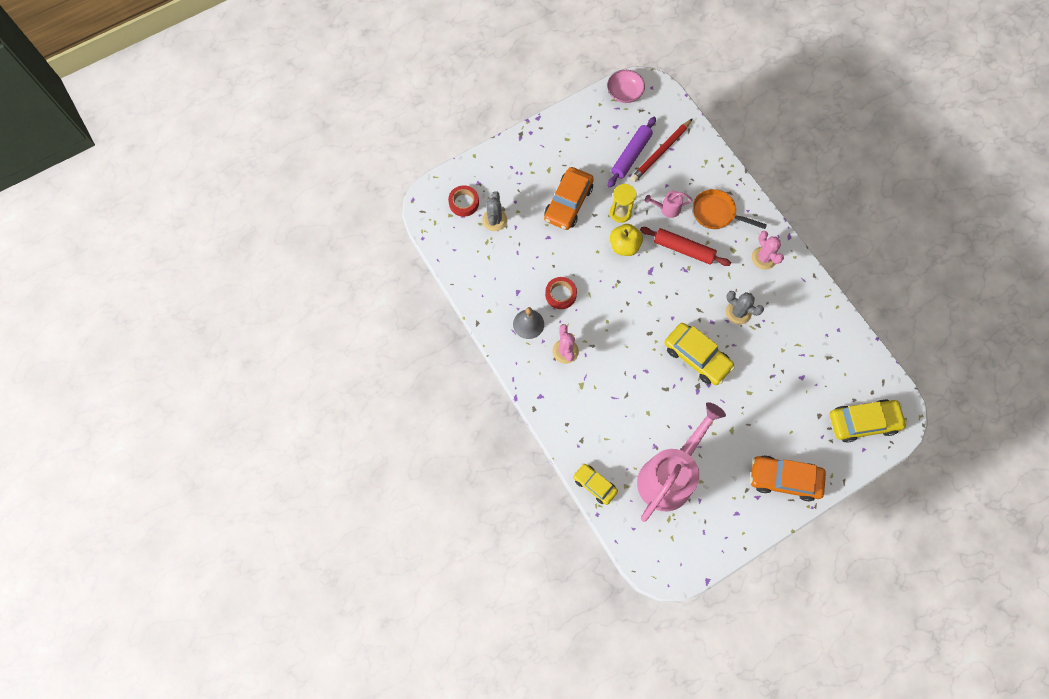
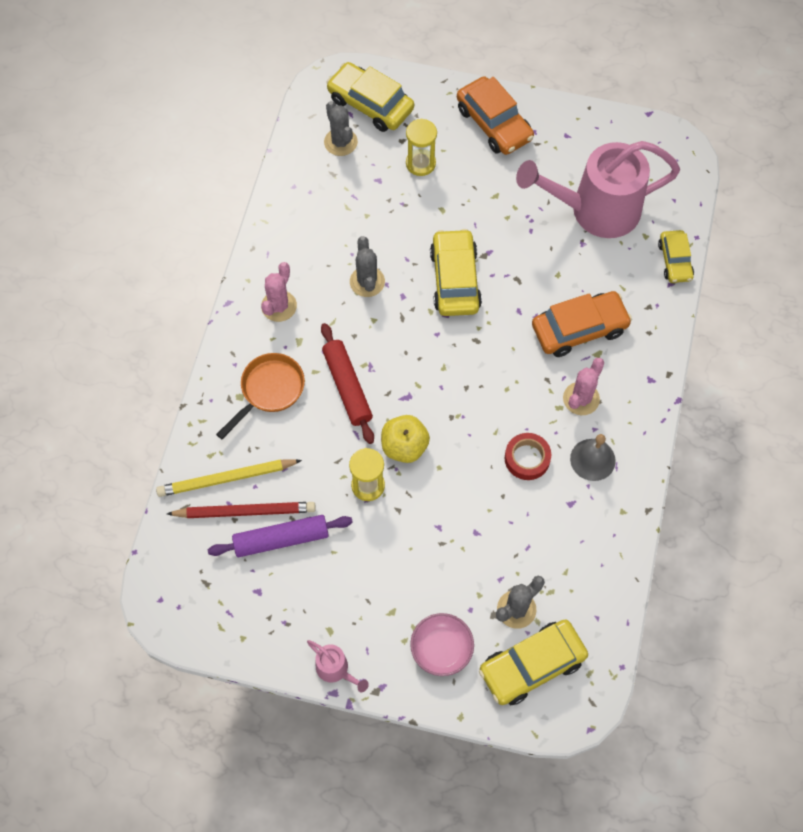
camera: 135 degrees left, 5 degrees down
(464, 203) = (532, 665): red tape -> yellow car
(568, 203) = (412, 550): orange car -> orange car (579, 329)
(624, 93) = (198, 624): pink bowl -> pink bowl (441, 649)
(667, 209) = (314, 443): pink watering can -> pink watering can (336, 670)
(686, 158) = (227, 478): none -> yellow pencil
(717, 213) = (269, 390): orange pan -> orange pan turned 120 degrees counterclockwise
(792, 410) = (420, 163): none -> yellow hourglass
(848, 381) = (340, 142): none -> grey cactus

